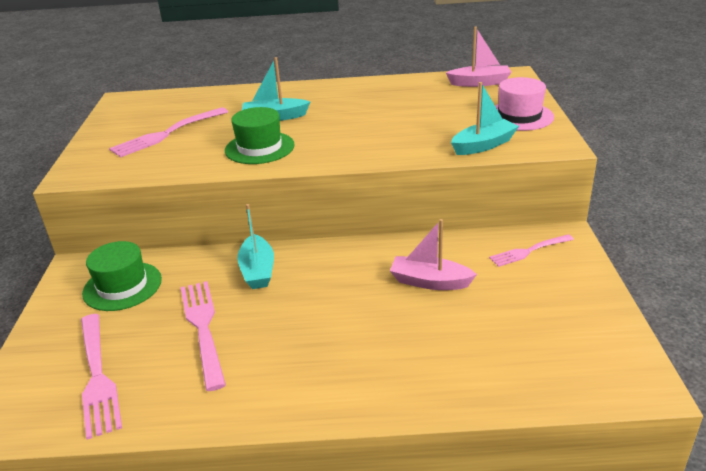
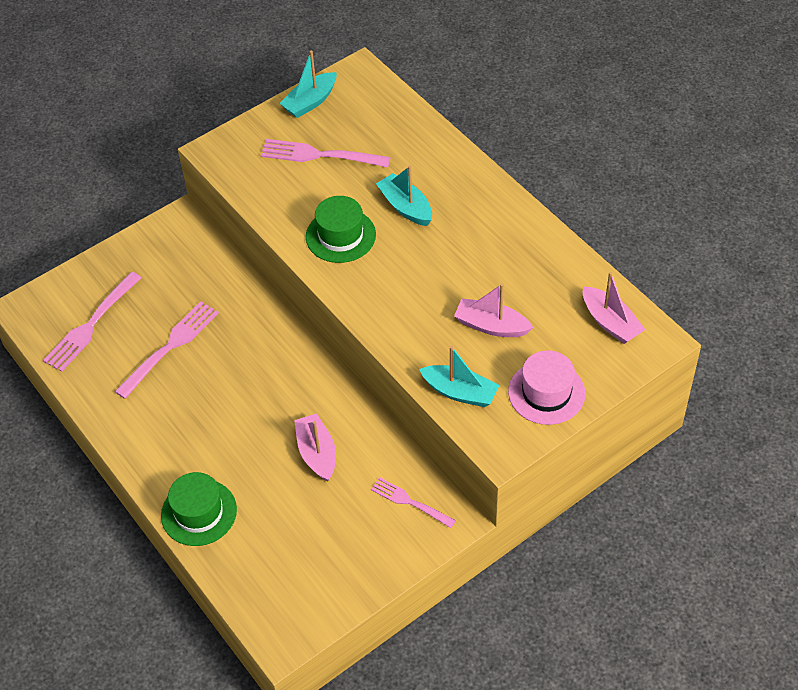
camera: 55 degrees right, 20 degrees up
(122, 286) = (180, 265): green hat -> green hat (199, 512)
(258, 270) = (254, 333): turquoise boat -> turquoise boat (310, 102)
(432, 118) = (491, 326): none -> pink boat

